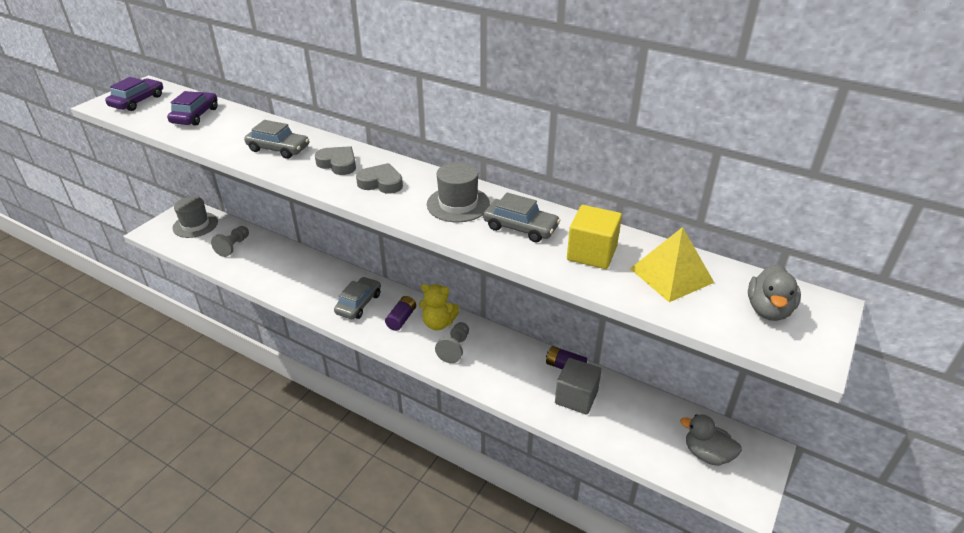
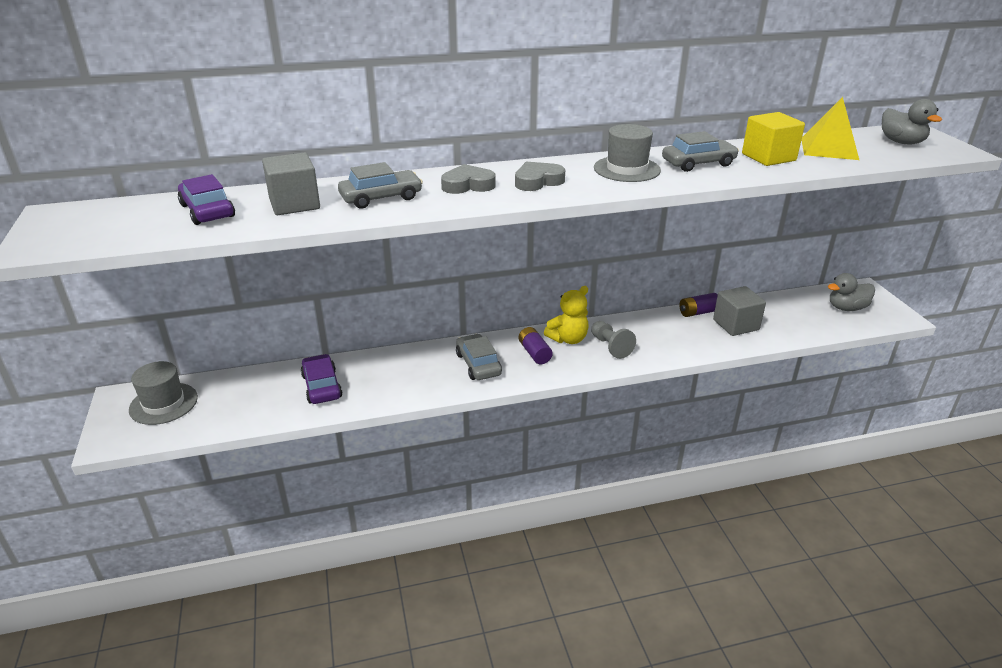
camera: 45 degrees left, 5 degrees down
(137, 101) = (84, 228): purple car -> purple car (322, 386)
(233, 246) = (255, 395): grey pawn -> none
(235, 131) = (294, 204): none -> grey cube

